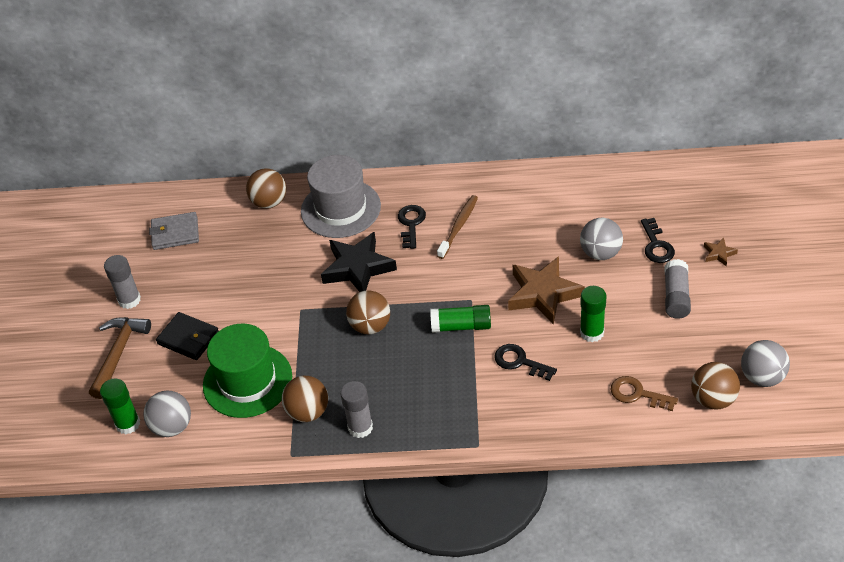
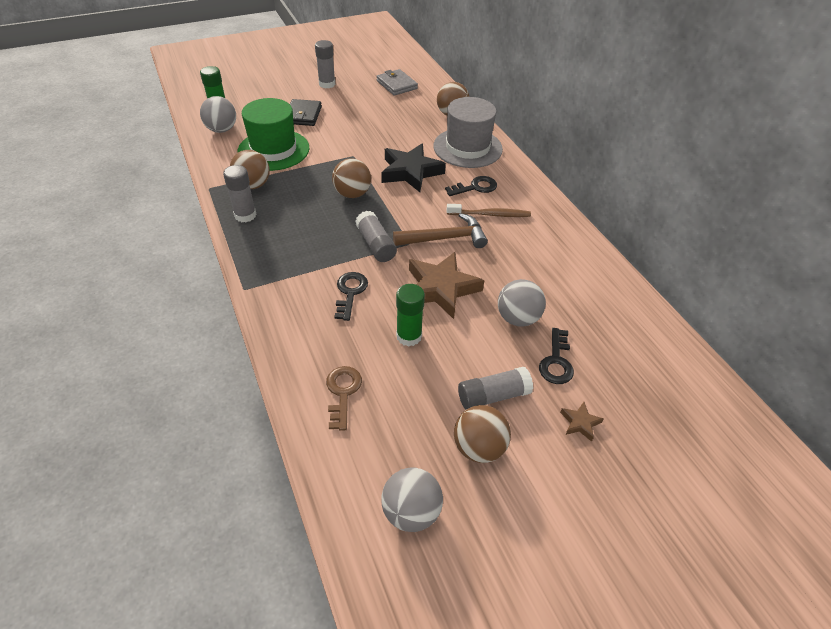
camera: 60 degrees right, 0 degrees up
(118, 353) = (278, 92): brown hammer -> brown hammer (445, 238)
(461, 326) = (376, 244): green glue stick -> grey glue stick
(656, 245) = (556, 361): black key -> black key turned 45 degrees counterclockwise
(713, 399) = (359, 466): brown ball -> brown ball (479, 447)

